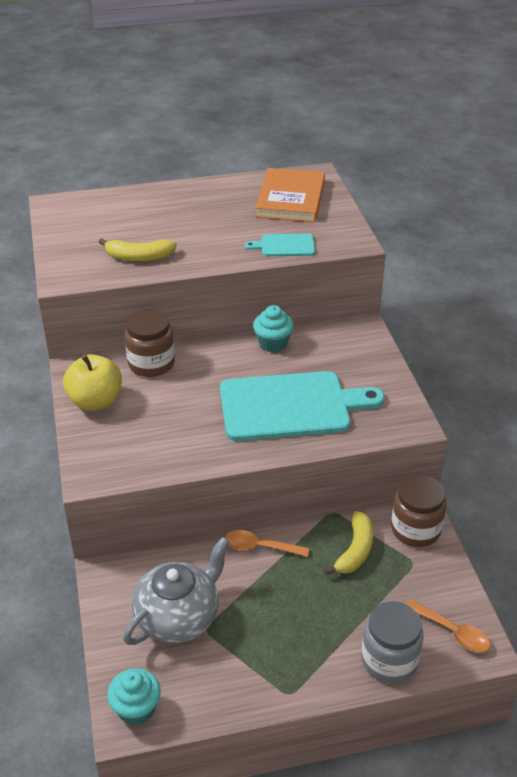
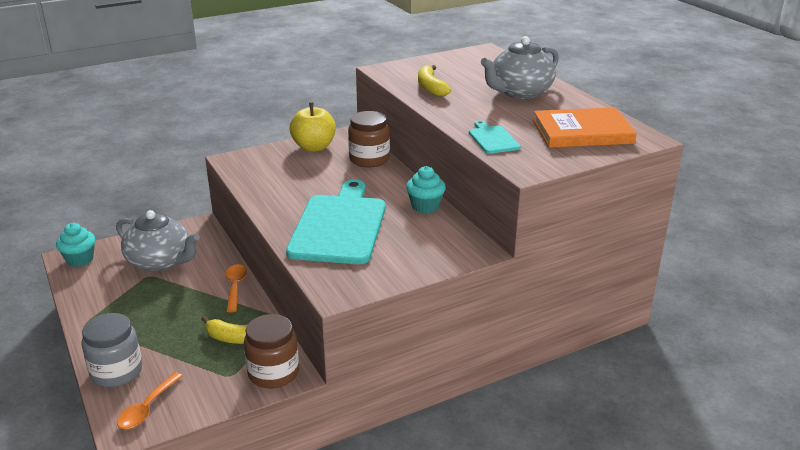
camera: 75 degrees right, 10 degrees down
(184, 209) = (519, 92): none -> grey teapot
(290, 406) = (339, 226): turquoise cutting board -> turquoise cutting board turned 150 degrees counterclockwise

